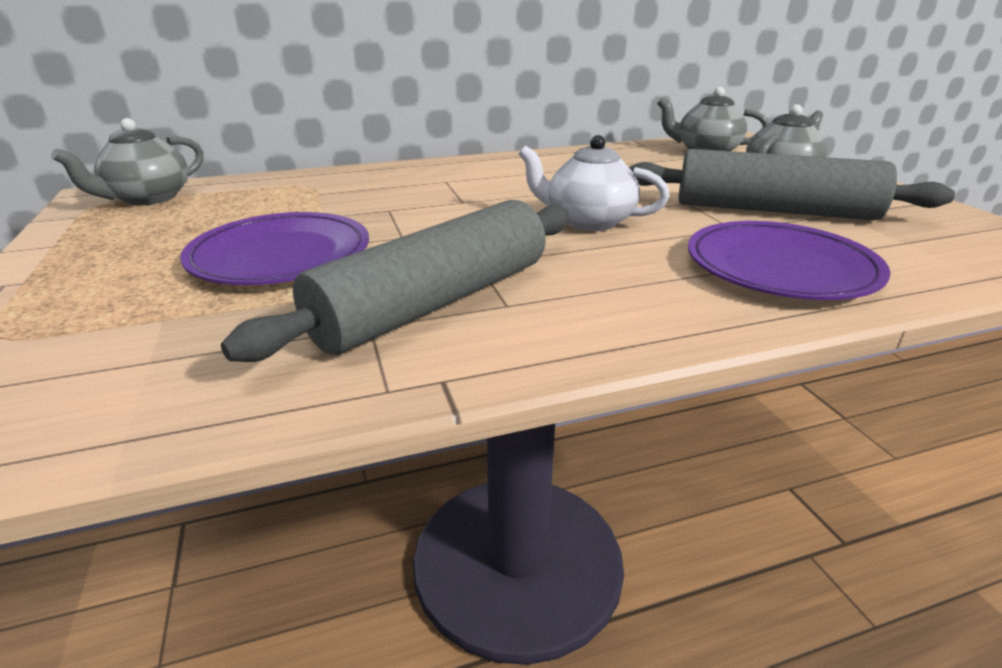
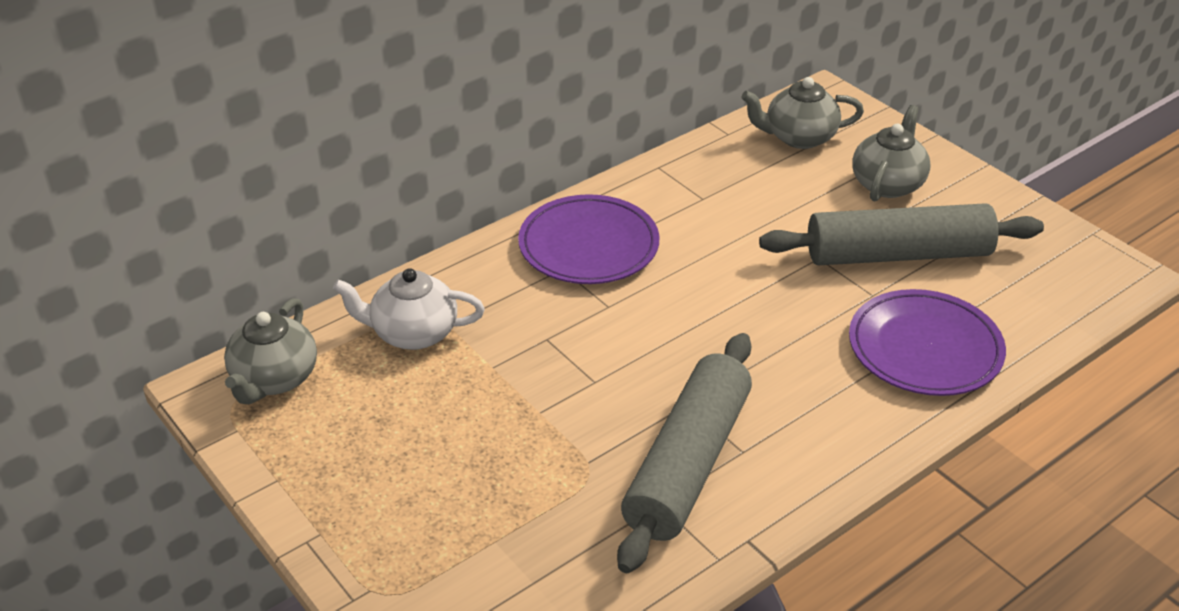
camera: 20 degrees left, 10 degrees up
(281, 256) = (512, 439): purple plate -> purple plate (588, 246)
(588, 221) = (745, 314): white teapot -> white teapot (413, 333)

